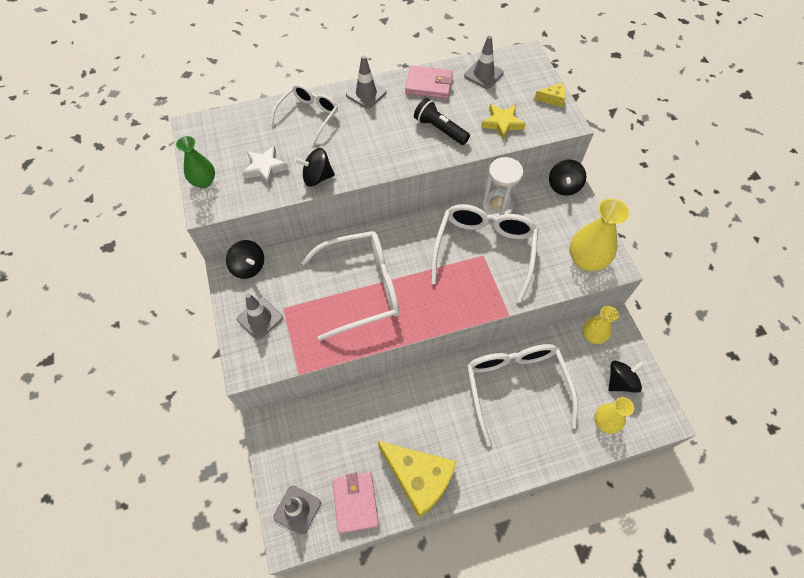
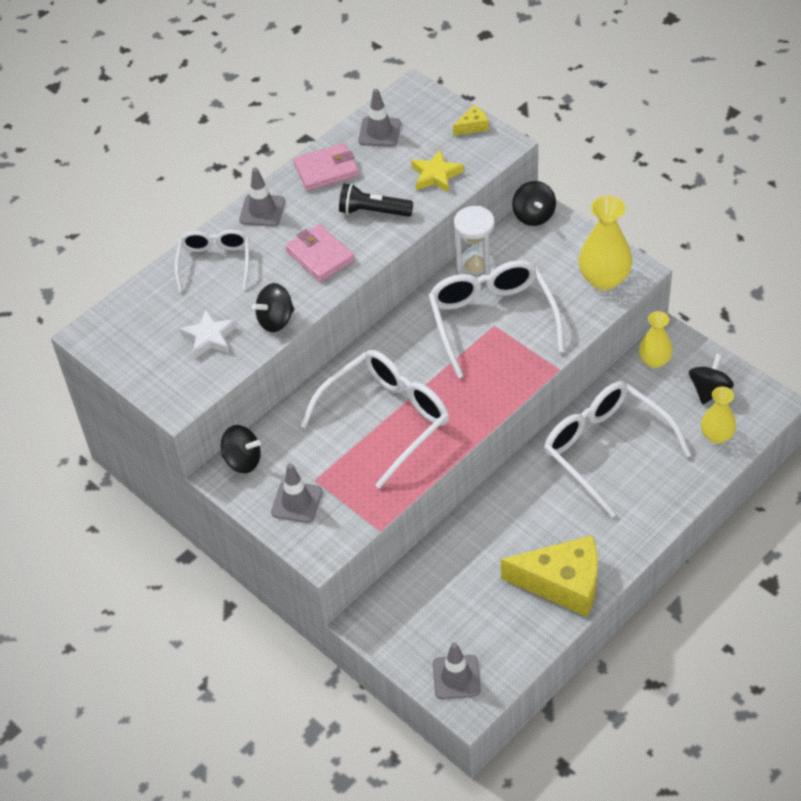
camera: 25 degrees left, 10 degrees down
(204, 181) = (151, 383): green vase -> none
(355, 502) = (512, 638): pink wallet -> pink wallet (320, 256)

